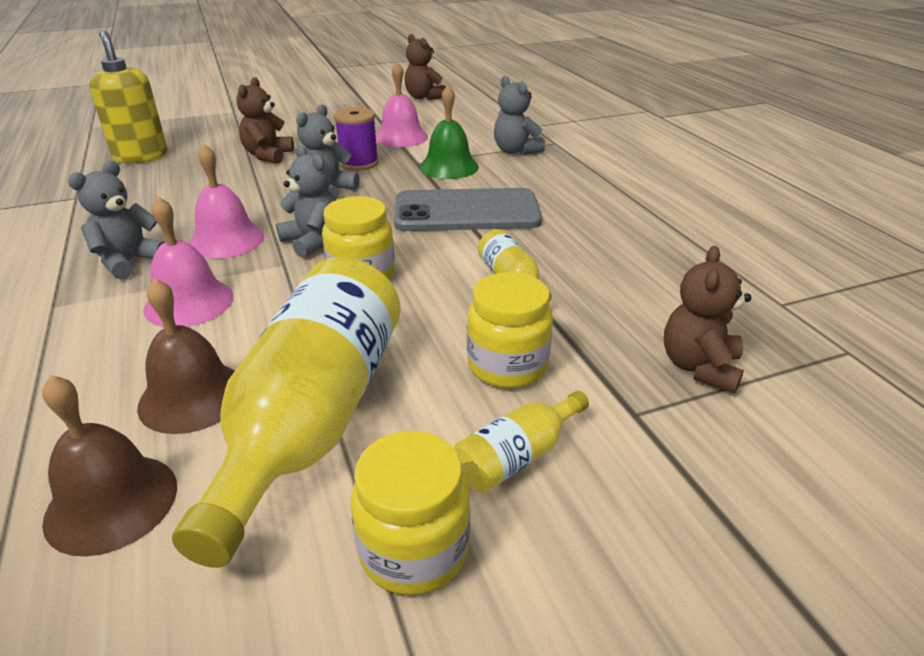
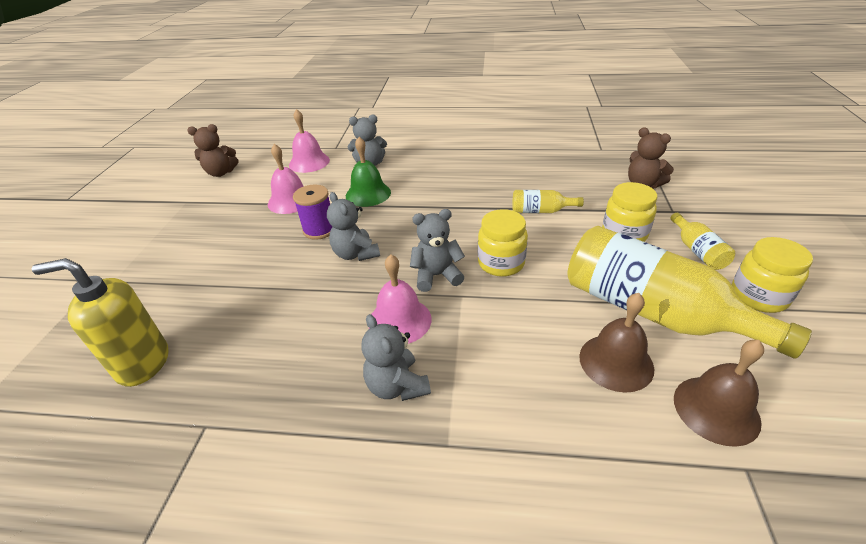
camera: 60 degrees left, 5 degrees up
(189, 302) = (491, 353): pink bell -> pink bell (309, 162)
(268, 156) = (248, 274): brown teddy bear -> none
(466, 211) = (443, 204): grey phone -> none

